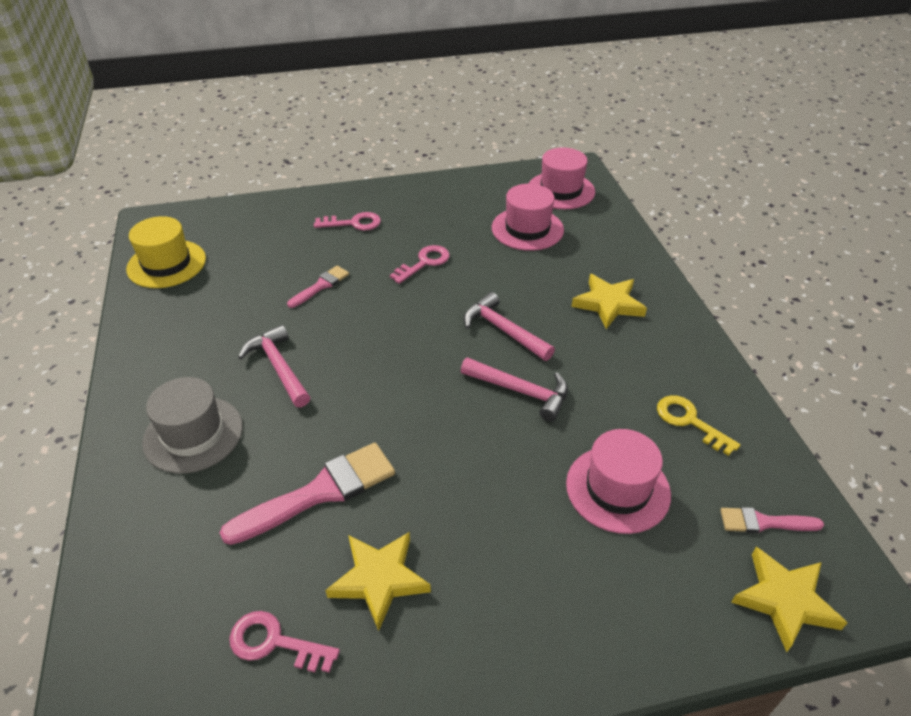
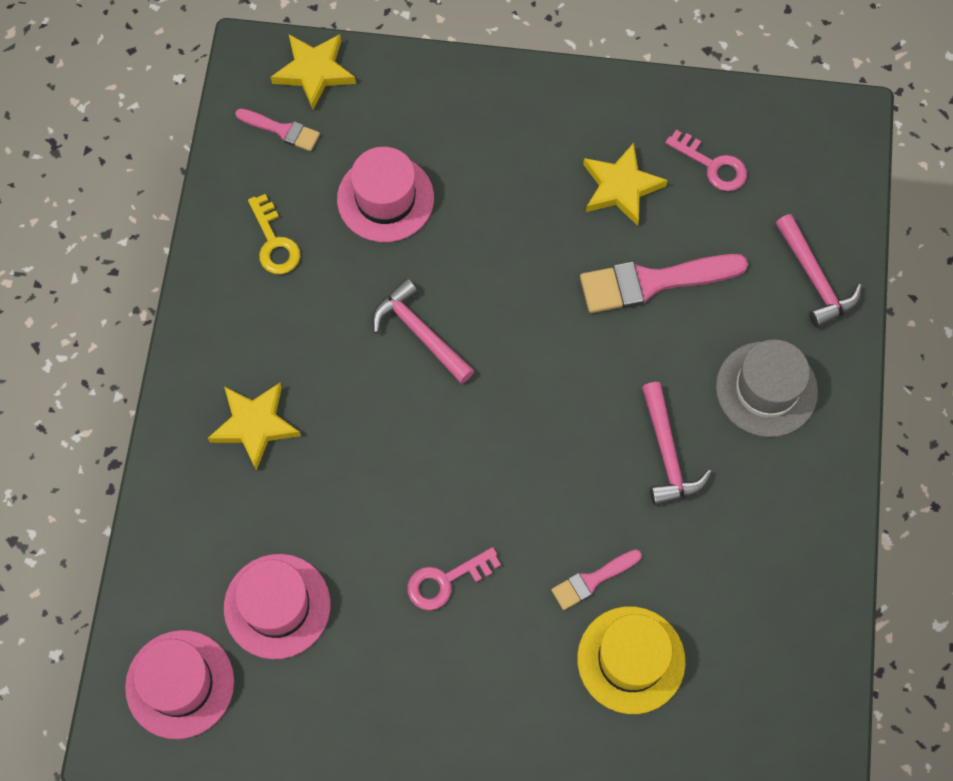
camera: 160 degrees left, 25 degrees up
(166, 264) = (791, 700): yellow hat -> yellow hat (631, 660)
(353, 223) = (516, 708): pink key -> none
(503, 330) = (398, 424): pink hammer -> pink hammer (815, 279)

